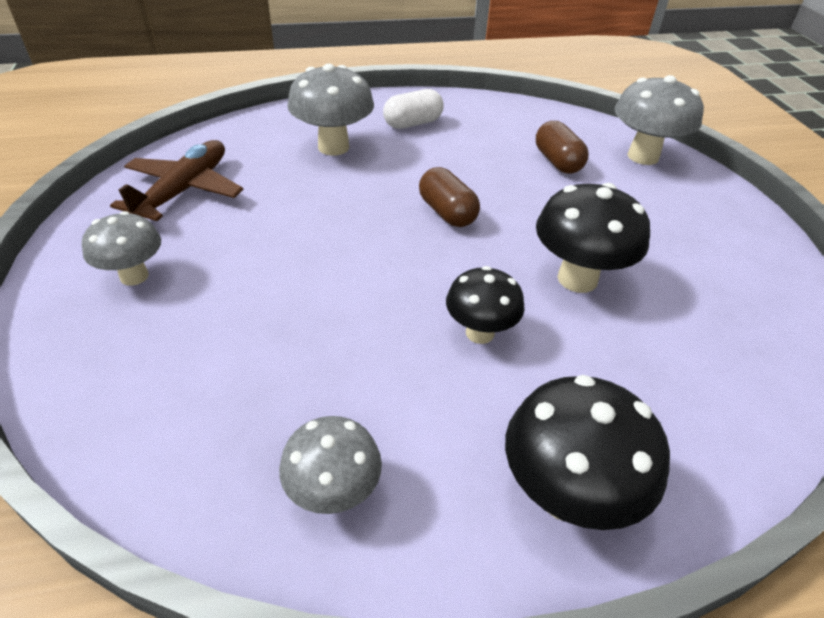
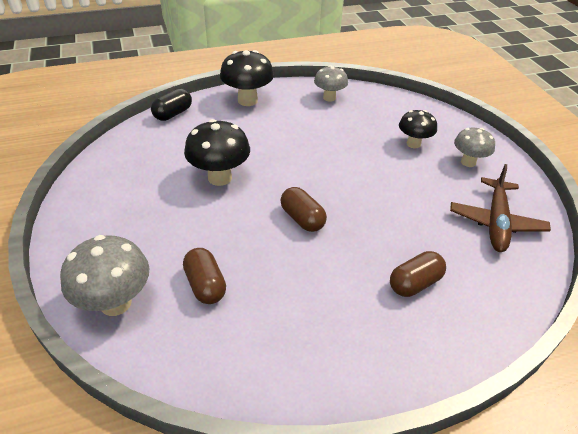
camera: 175 degrees right, 0 degrees up
(333, 147) = (414, 283): grey mushroom -> brown capsule
(412, 123) = (351, 332): white capsule -> none
(480, 333) = (278, 147): black mushroom -> black mushroom (413, 144)
(742, 451) = (173, 114): none -> black capsule

